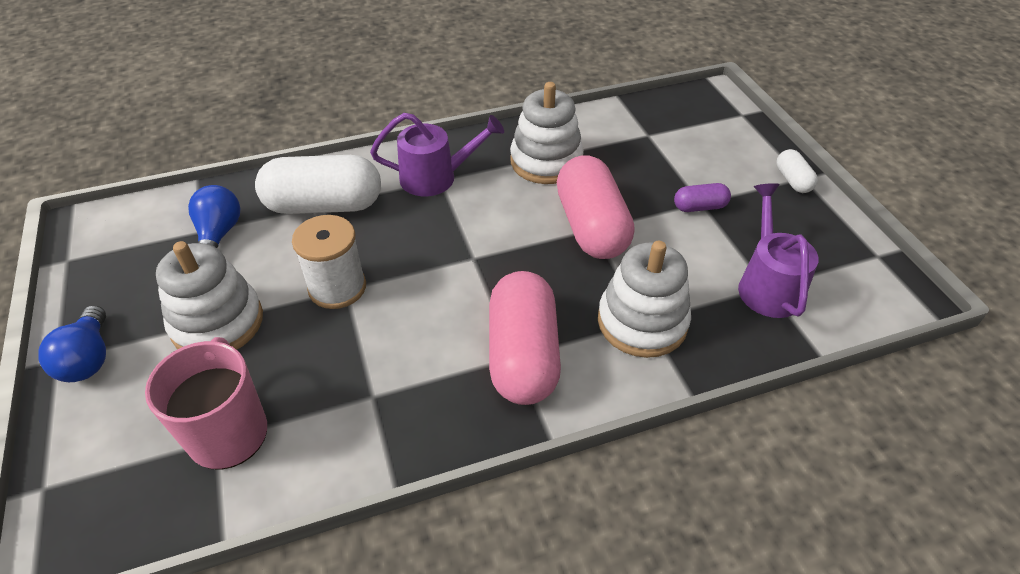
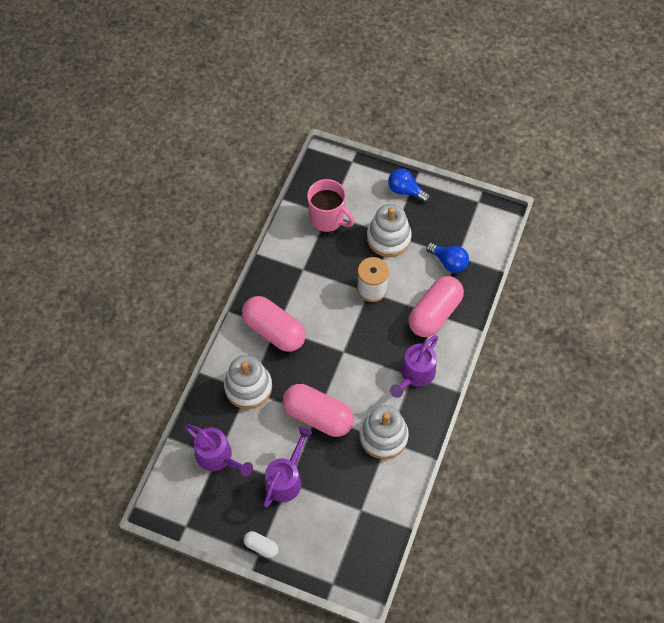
camera: 130 degrees right, 15 degrees up
(324, 205) = (434, 313): white capsule -> pink capsule
(699, 207) = (286, 478): purple capsule -> purple watering can

